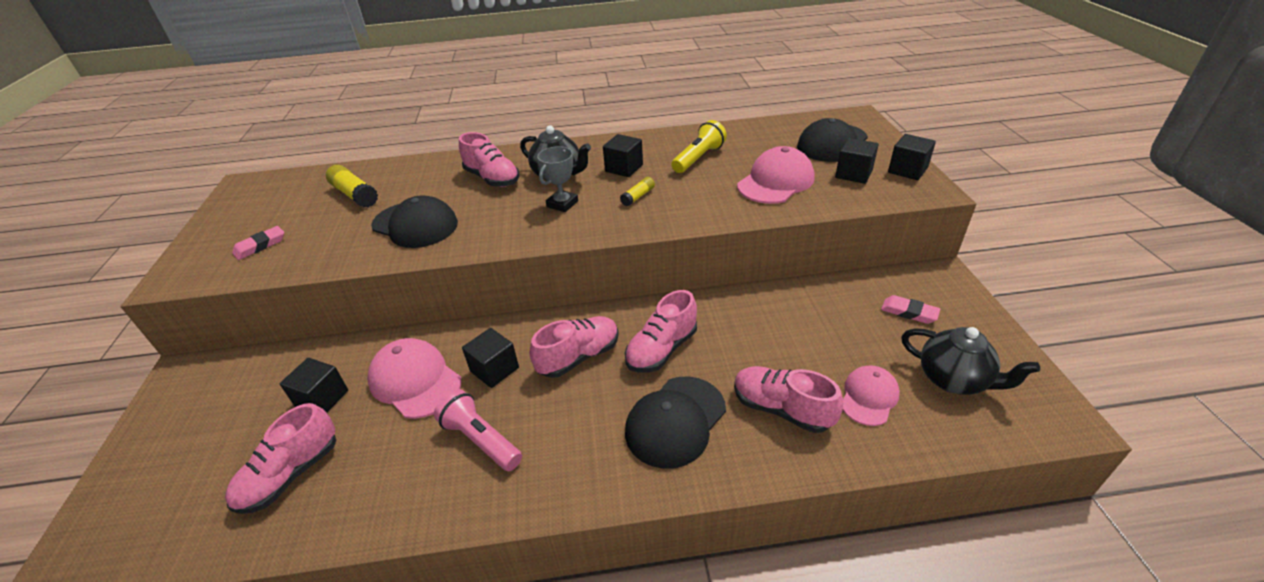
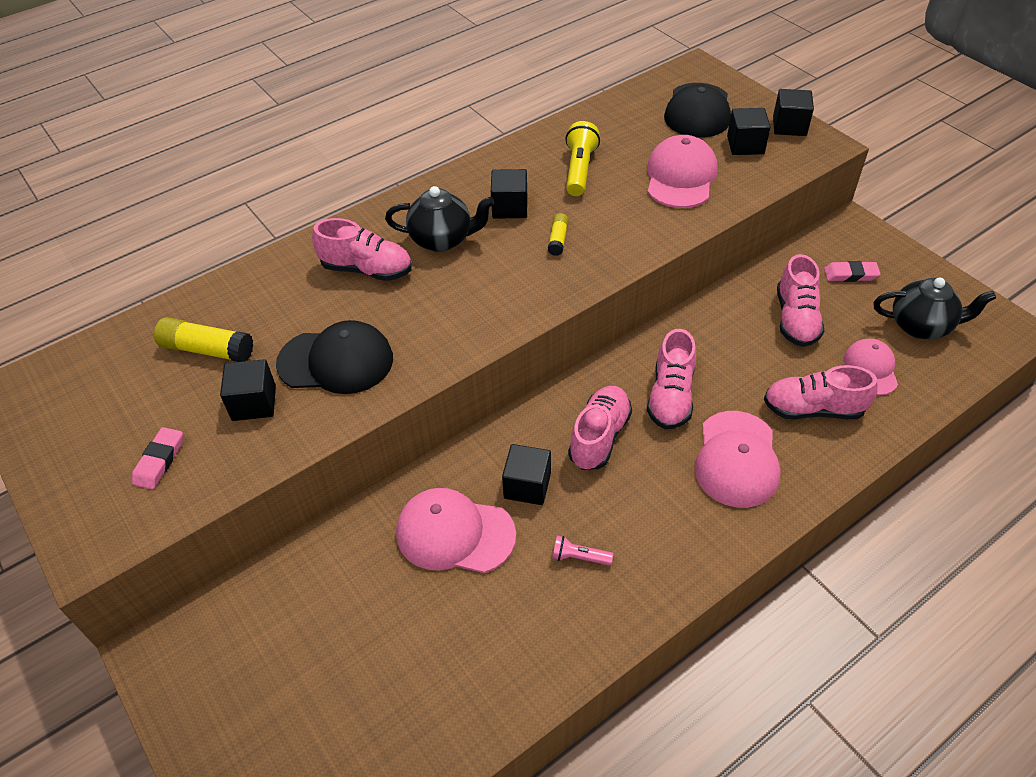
camera: 30 degrees left, 10 degrees up
(291, 475) = (421, 681): pink shoe -> pink shoe (796, 319)
(322, 399) = (370, 597): black cube -> black cube (254, 403)
(480, 440) = (579, 557): pink flashlight -> pink flashlight, size x0.56
(562, 204) = (484, 276): grey trophy -> none
(675, 421) = (736, 459): black cap -> pink cap

